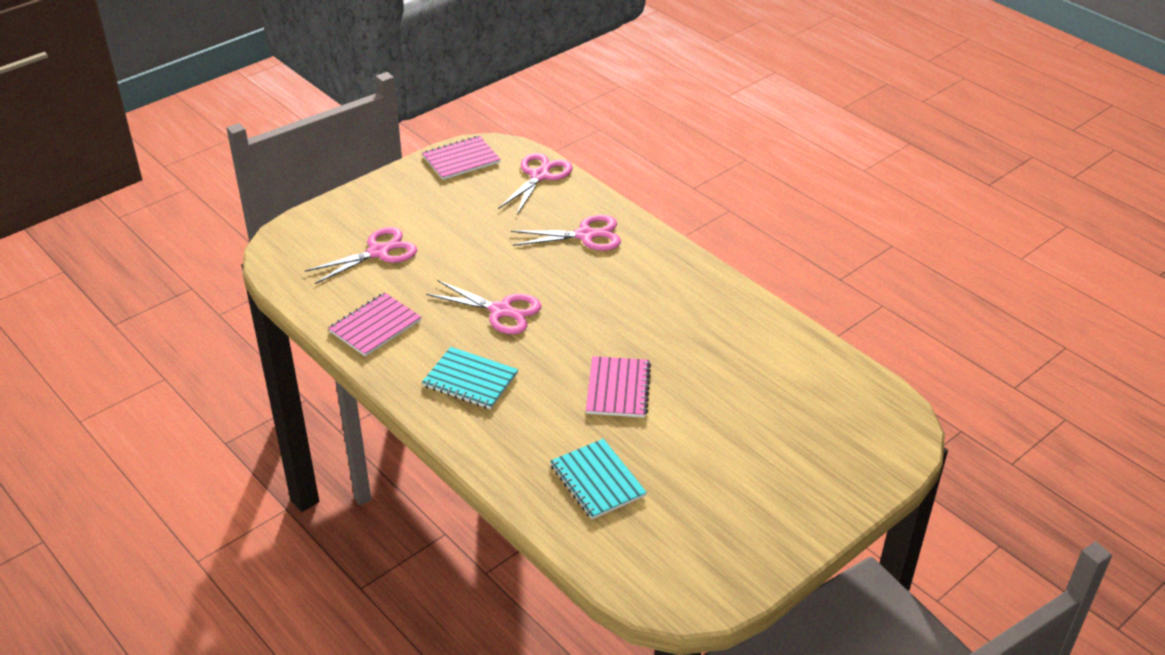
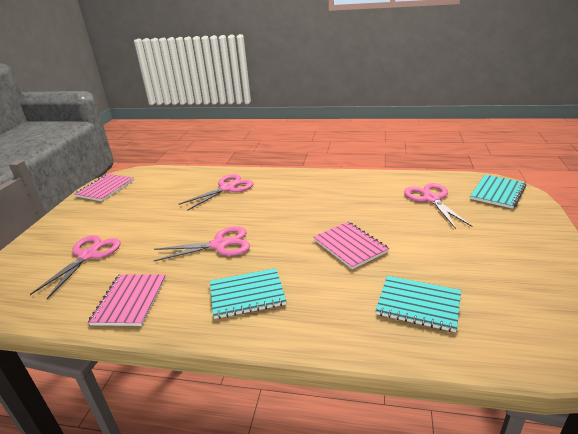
camera: 35 degrees left, 10 degrees down
(539, 175) = (166, 176): pink scissors -> pink scissors (431, 199)
(878, 426) = (497, 192): none -> turquoise notebook

